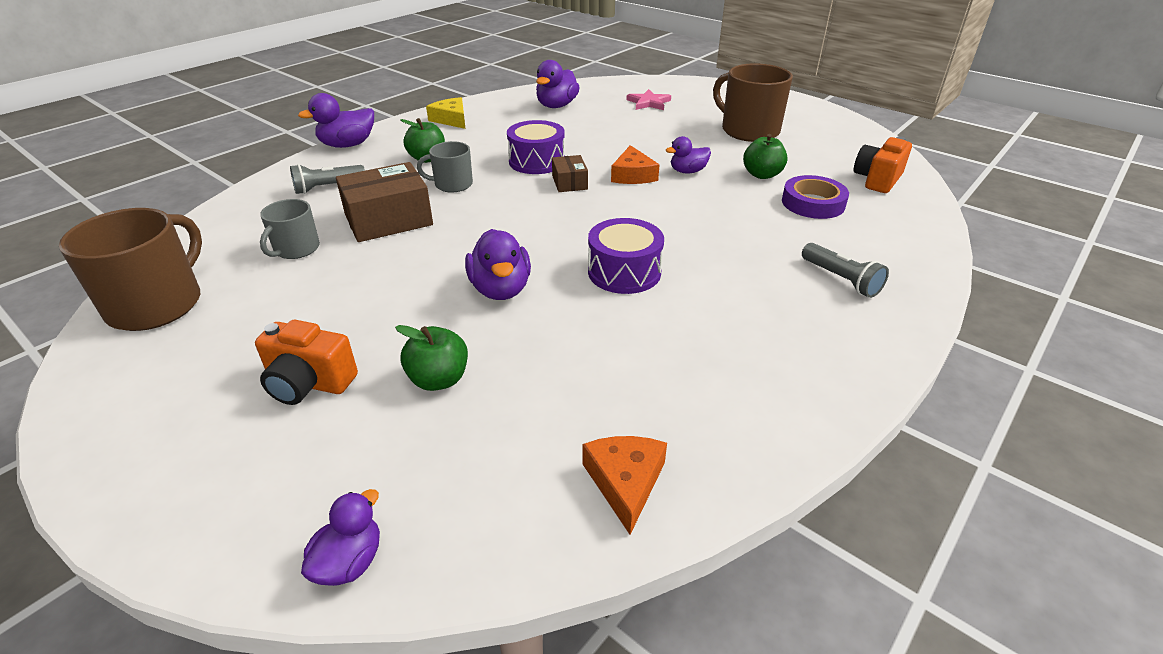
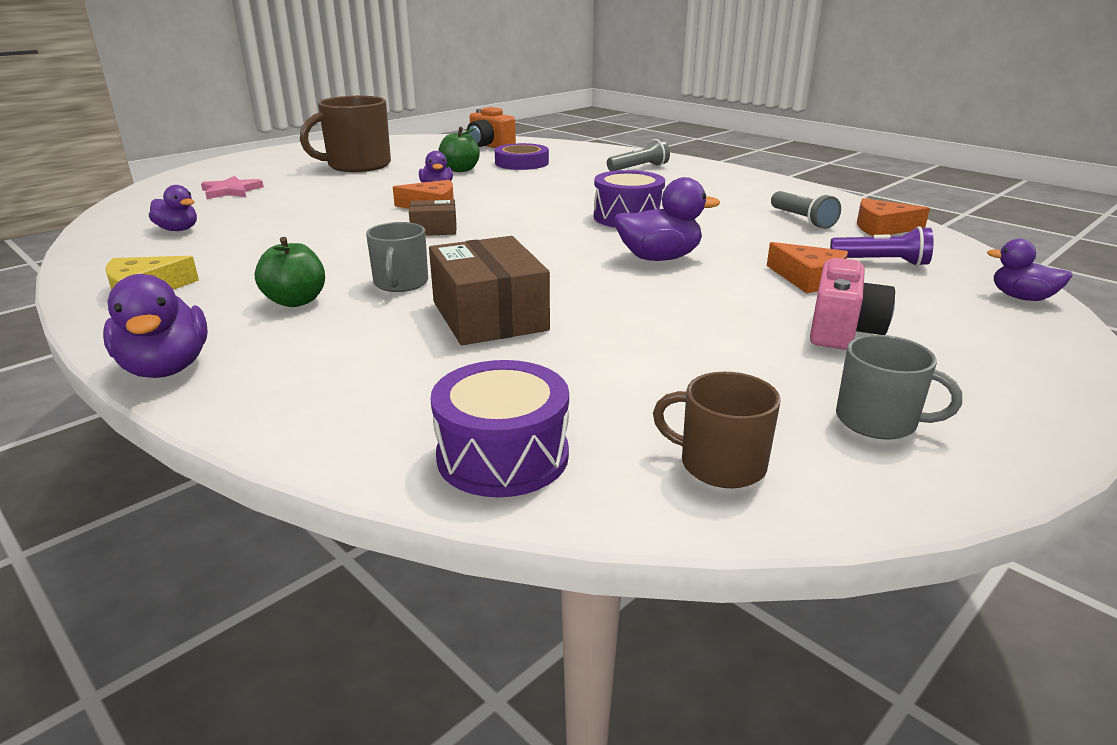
camera: 85 degrees left, 10 degrees down
(157, 304) = (720, 464): brown mug -> brown mug, size x0.56
(296, 249) = (560, 371): grey mug -> grey mug (878, 421)
(309, 383) = (842, 331): orange camera -> pink camera
(328, 187) = (352, 368): grey flashlight -> grey flashlight (802, 220)
(439, 379) = (808, 278): green apple -> orange cheese
(483, 450) = (881, 262): none -> purple flashlight
(537, 161) = (362, 242): purple drum -> purple drum (503, 456)
(556, 106) = (178, 230): purple duck -> purple duck, size x0.65

